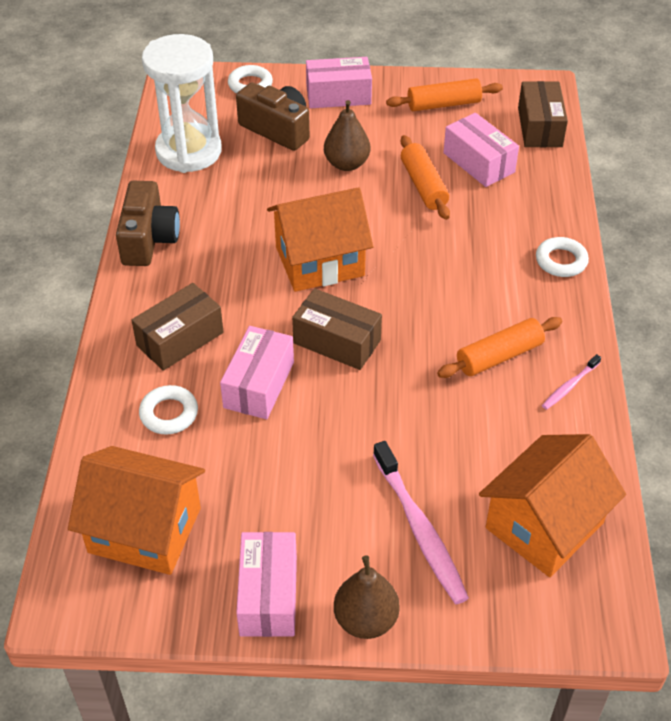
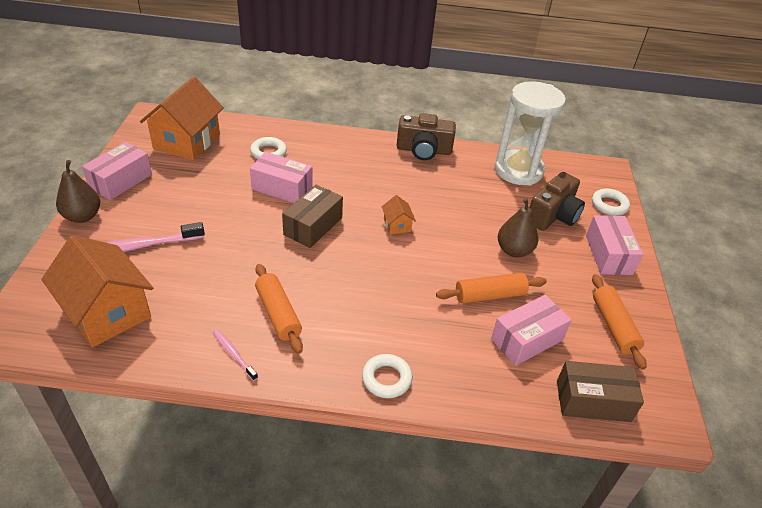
camera: 90 degrees right, 5 degrees down
(180, 339) = (329, 159): brown box -> none
(268, 595) = (121, 181): pink box -> pink box turned 60 degrees counterclockwise
(319, 261) = (397, 225): orange house -> orange house, size x0.43

